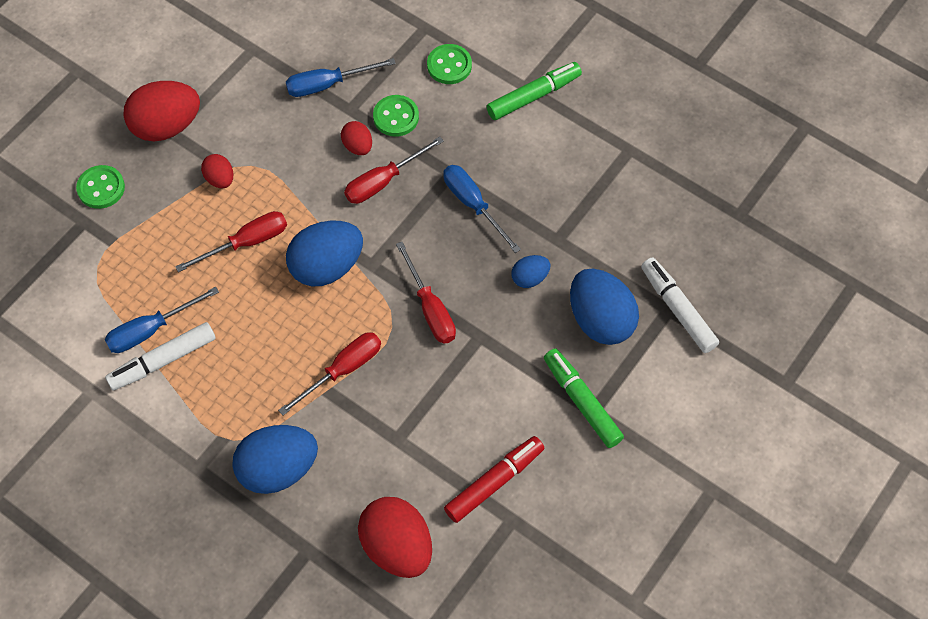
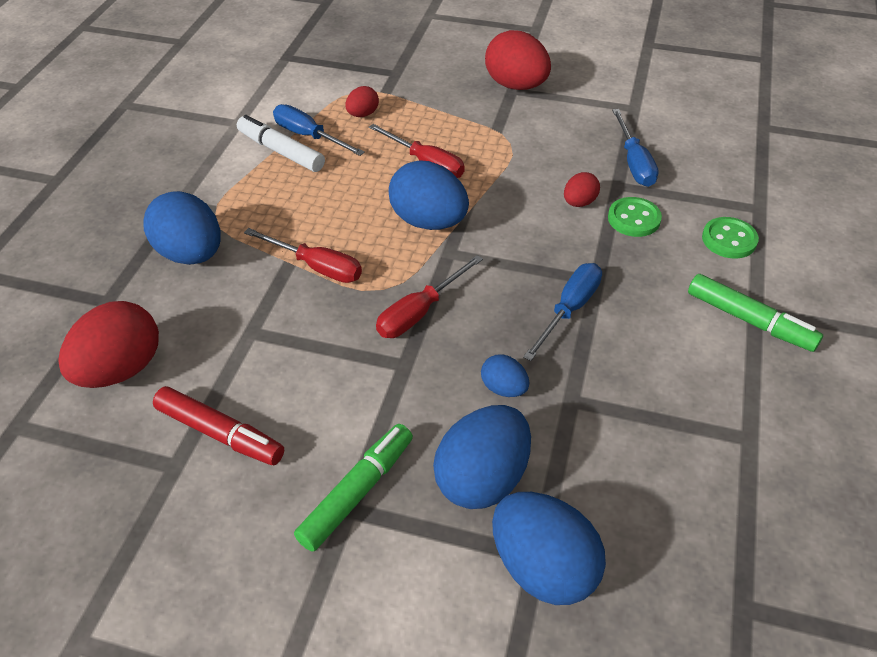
camera: 70 degrees right, 15 degrees down
(101, 188) = (433, 71): green button -> none
(220, 179) = (483, 129): red egg -> red egg (363, 114)
(327, 84) = (634, 163): blue screwdriver -> blue screwdriver turned 150 degrees counterclockwise
(383, 181) = (551, 232): red screwdriver -> none
(678, 309) = (543, 567): white marker -> blue egg

